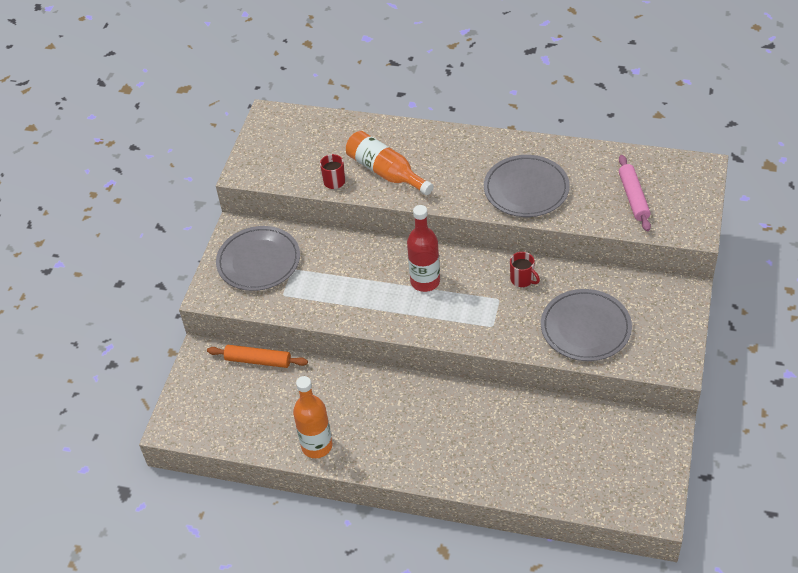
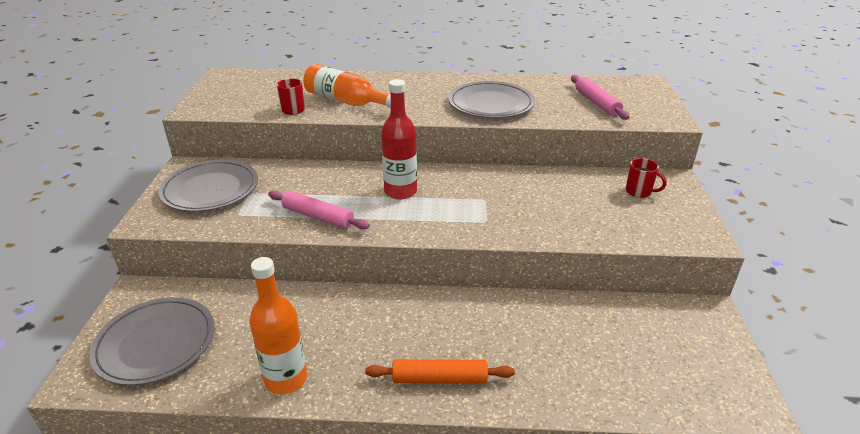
camera: 15 degrees left, 15 degrees down
(258, 360) = (208, 292): orange rolling pin -> orange rolling pin (439, 378)
(349, 304) = (318, 216): none -> pink rolling pin
(522, 279) = (504, 183): red mug -> red mug (639, 192)
(585, 328) = (588, 215): grey plate -> grey plate (156, 343)

